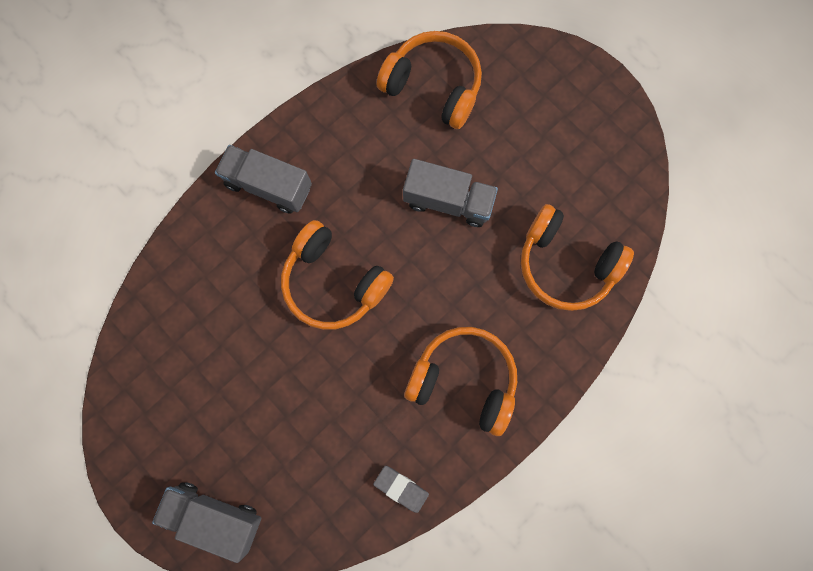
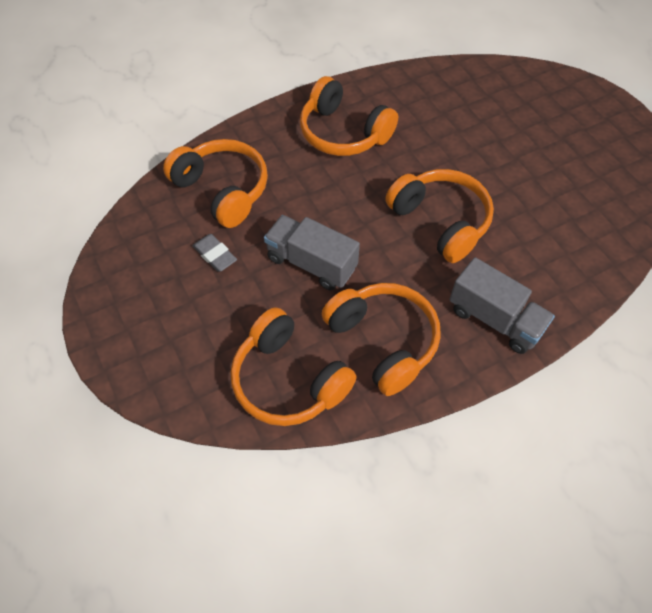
camera: 165 degrees left, 20 degrees down
(215, 516) = (562, 95): grey truck -> none
(363, 140) = (383, 341): none -> orange headphones
(401, 488) = (413, 83): grey eraser -> grey eraser (215, 255)

